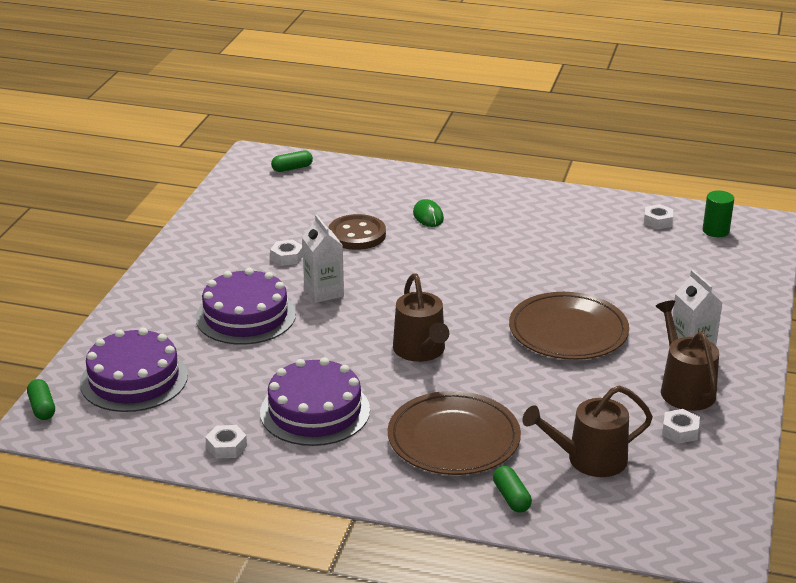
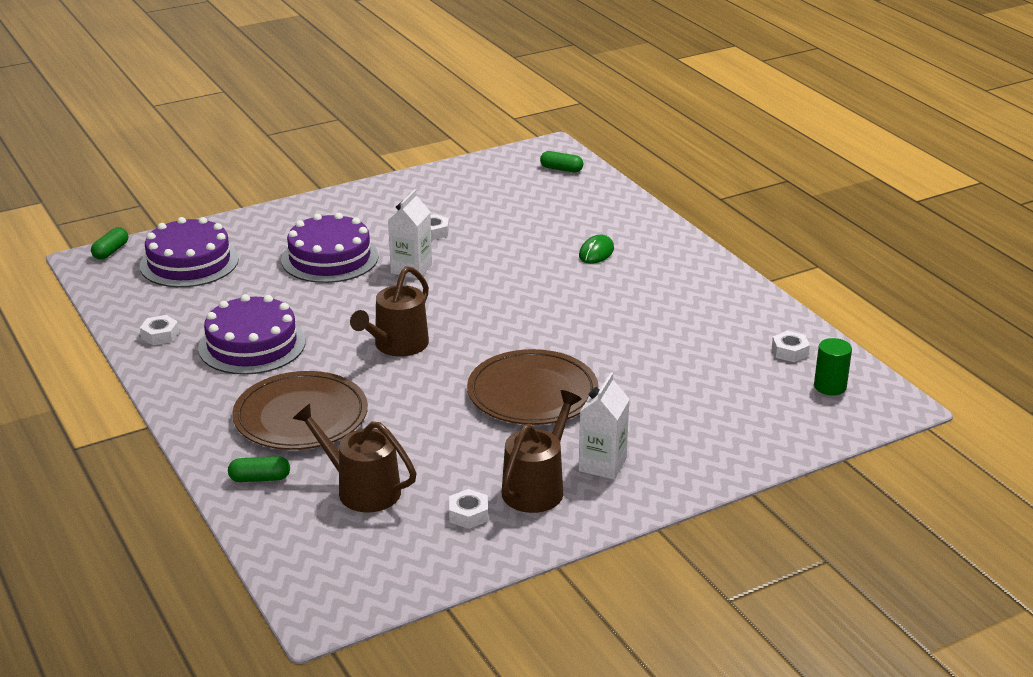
camera: 45 degrees right, 0 degrees up
(357, 235) = (514, 240): brown button -> none
(511, 497) = (260, 478): green capsule -> green capsule turned 60 degrees clockwise

